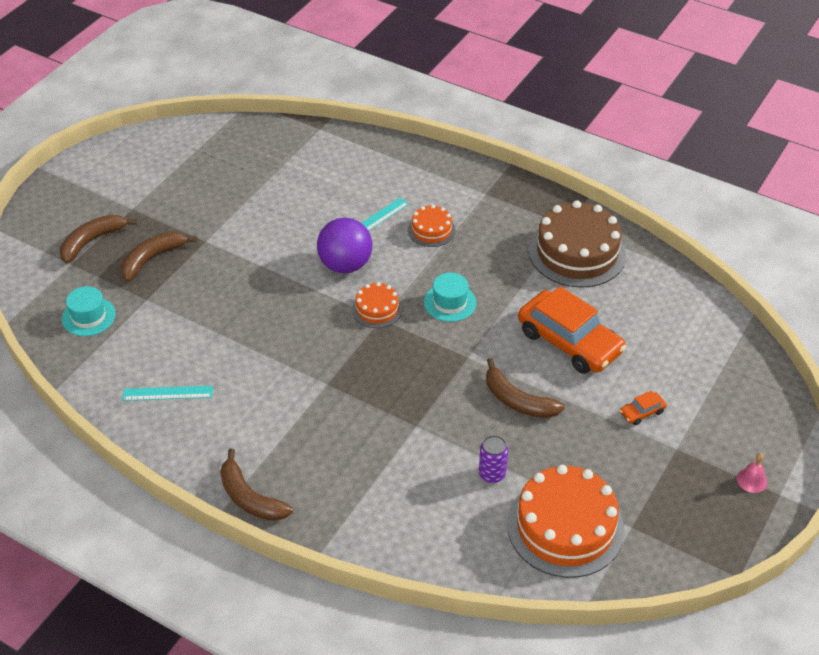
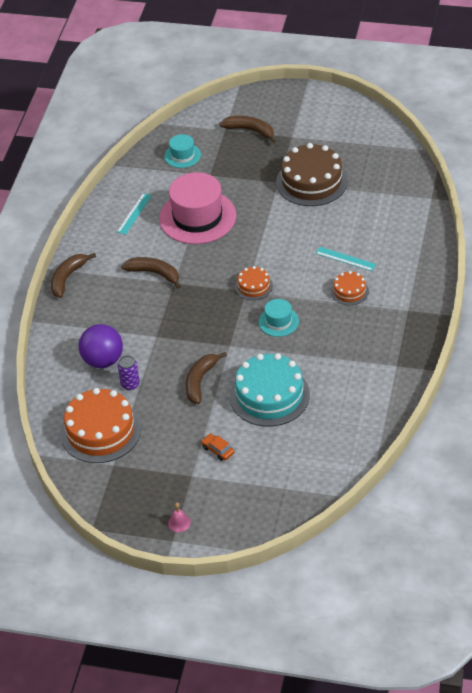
camera: 75 degrees right, 0 degrees up
(152, 259) = (248, 163): brown banana -> brown banana (154, 273)
(167, 393) = (134, 214): turquoise ruler -> turquoise ruler turned 45 degrees clockwise
(218, 330) = (197, 217): none -> pink hat
(345, 265) = (289, 257): purple ball -> purple ball (103, 360)
(569, 342) = (269, 395): orange car -> turquoise cake
(577, 252) = (367, 378): brown cake -> brown cake (312, 181)

